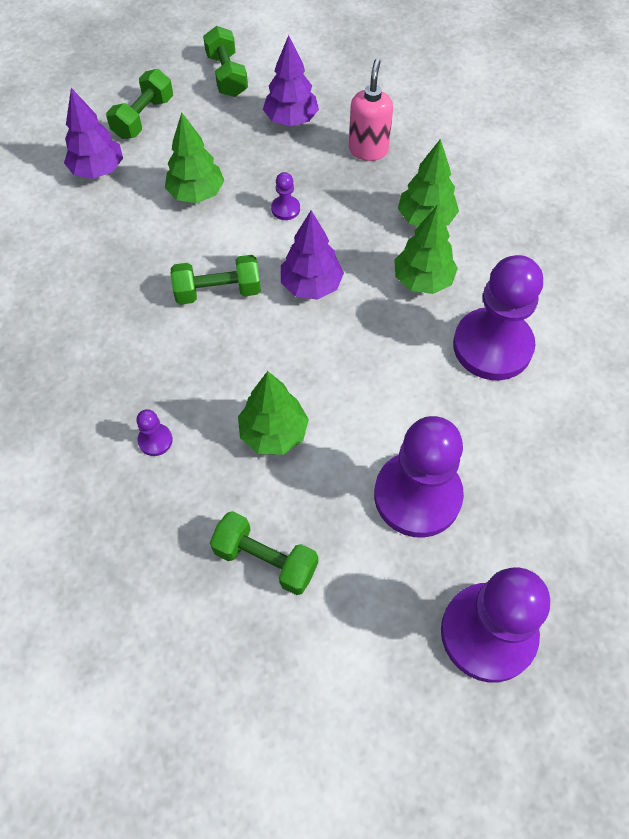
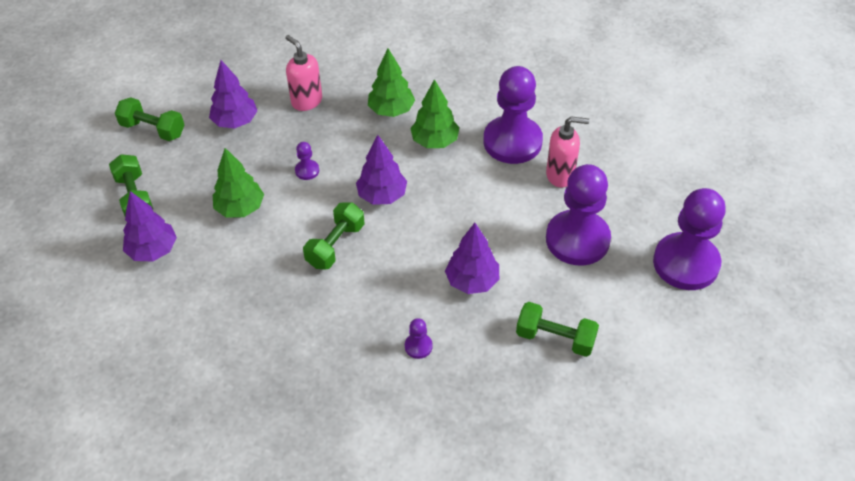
camera: 50 degrees left, 10 degrees down
(265, 560) = (555, 338): green dumbbell -> green dumbbell turned 45 degrees clockwise
(273, 433) = (472, 281): green tree -> purple tree
(491, 421) = (560, 175): none -> pink soap dispenser

